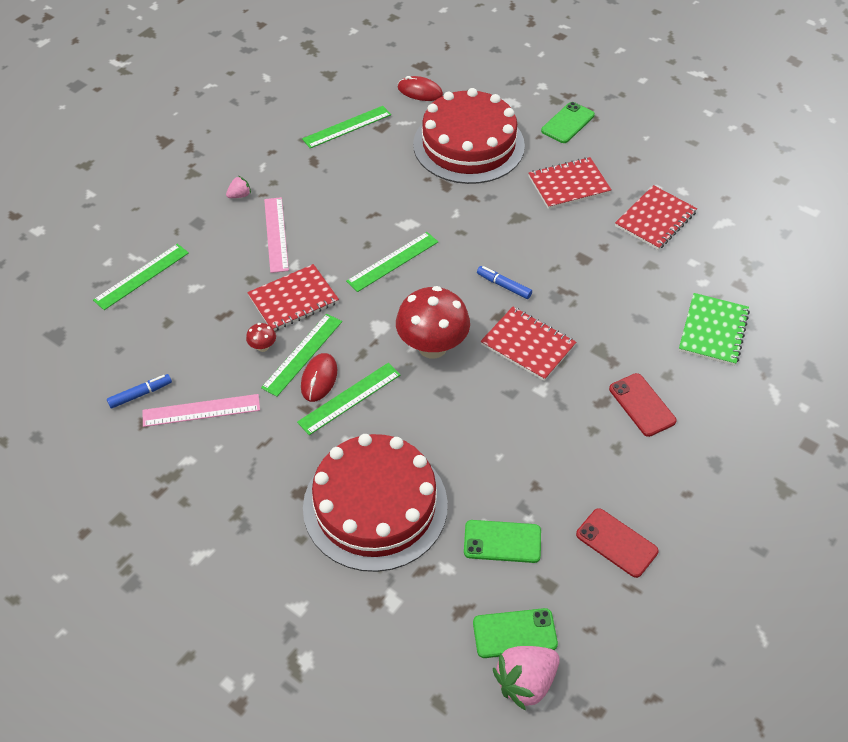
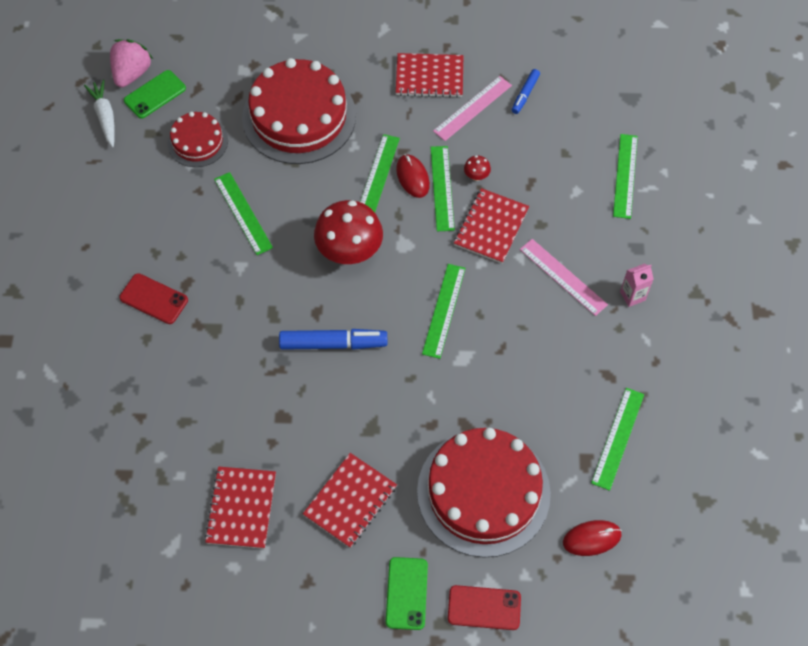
camera: 145 degrees right, 10 degrees up
(239, 195) = (632, 296): pink strawberry -> pink carton
(502, 541) = (197, 142): green phone -> red cake
(504, 286) = (333, 343): blue marker -> blue marker, size x1.76
(505, 437) = (243, 213): none -> green ruler
(528, 345) = (275, 298): red notebook -> red notebook (429, 77)
(590, 639) = (105, 117): none -> white carrot
(616, 543) = (119, 184): red phone -> red phone (484, 608)
(713, 331) = (127, 406): green notebook -> none

